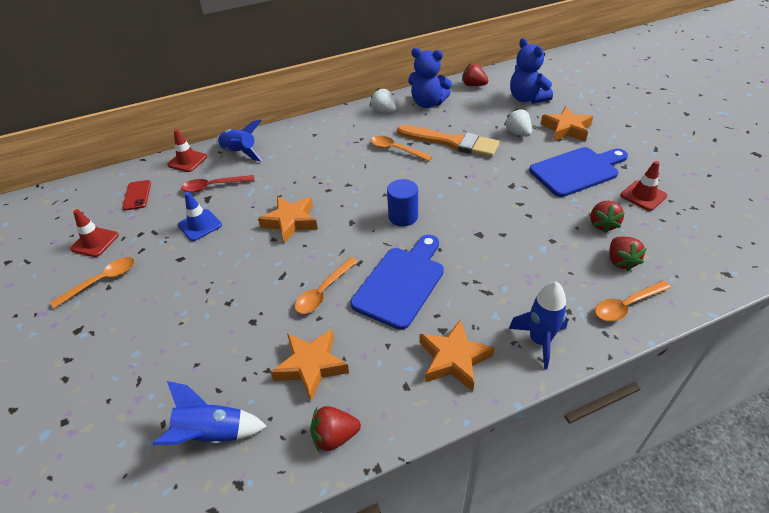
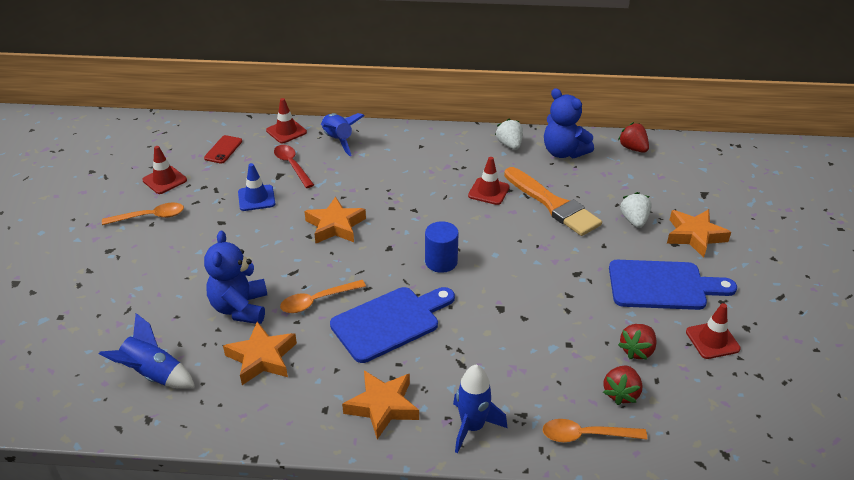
camera: 25 degrees right, 5 degrees down
(213, 186) = (292, 165): red spoon -> red spoon turned 45 degrees clockwise
(335, 436) = (240, 420): red strawberry -> none
(396, 150) = (488, 191): orange spoon -> red traffic cone
(527, 99) = (681, 185): blue teddy bear -> blue teddy bear (240, 308)

